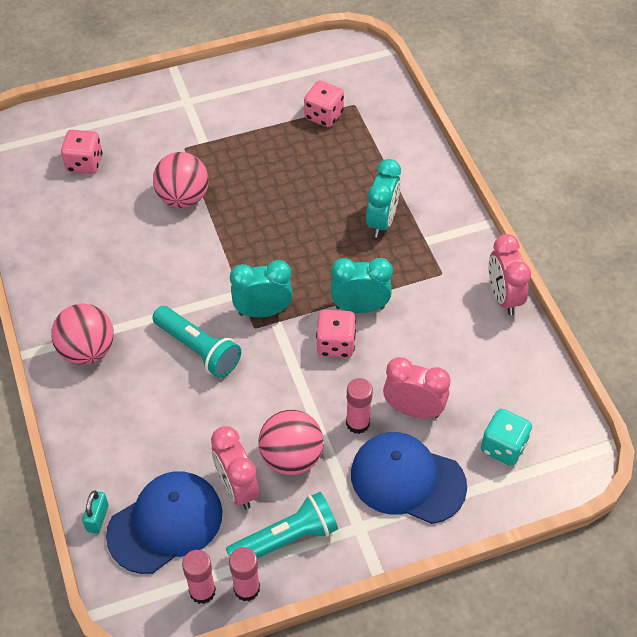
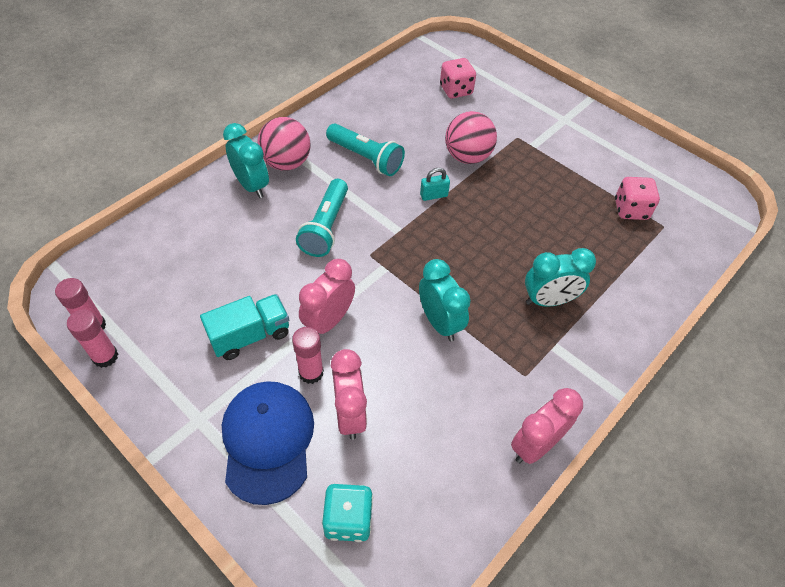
camera: 60 degrees right, 0 degrees up
(97, 518) = (139, 231): turquoise padlock -> turquoise padlock (433, 195)
(165, 523) = (149, 275): blue cap -> none
(237, 488) = (202, 309): pink clock -> pink clock (329, 321)
(263, 311) = (389, 253): turquoise clock -> turquoise clock (252, 185)
(285, 539) = (164, 365): turquoise flashlight -> turquoise flashlight (365, 158)
(291, 457) = (250, 335): pink ball -> turquoise truck
(335, 344) = (387, 320): pink dice -> none

